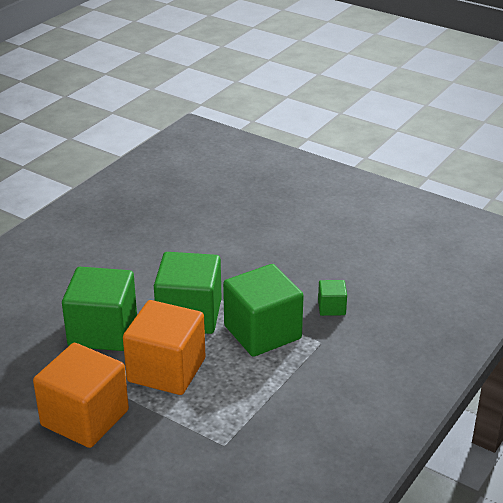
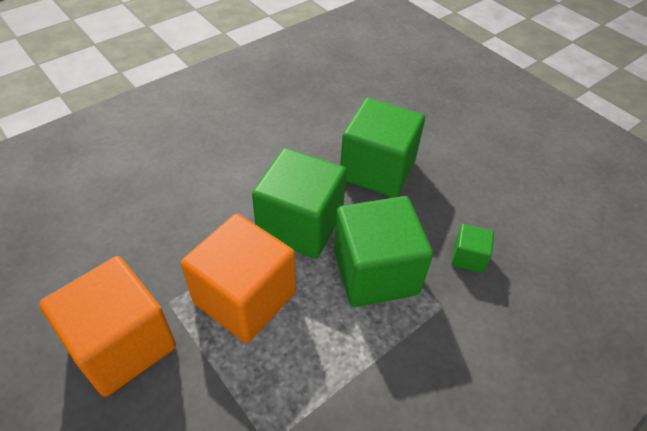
camera: 15 degrees right, 15 degrees up
(103, 331) = (198, 222): green cube -> green cube (377, 169)

